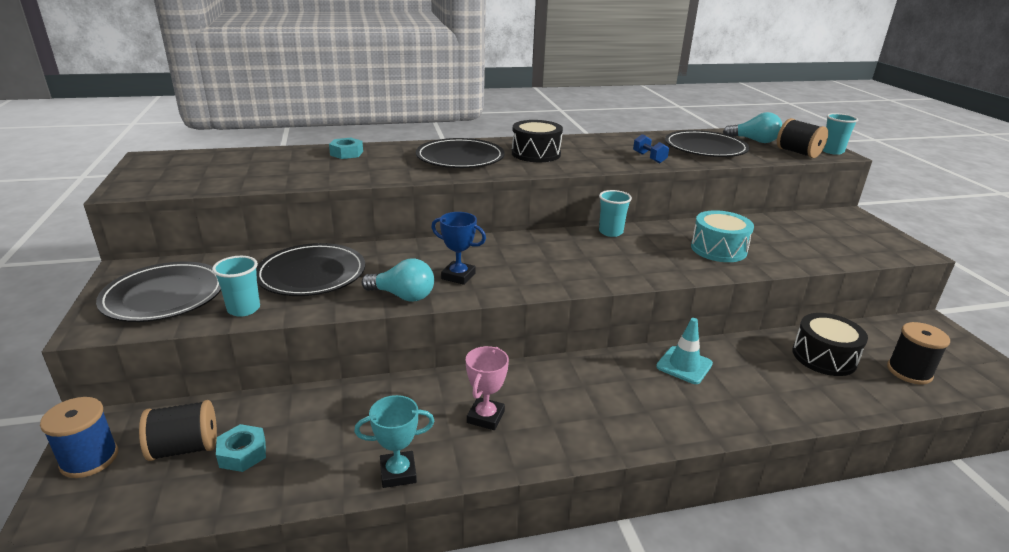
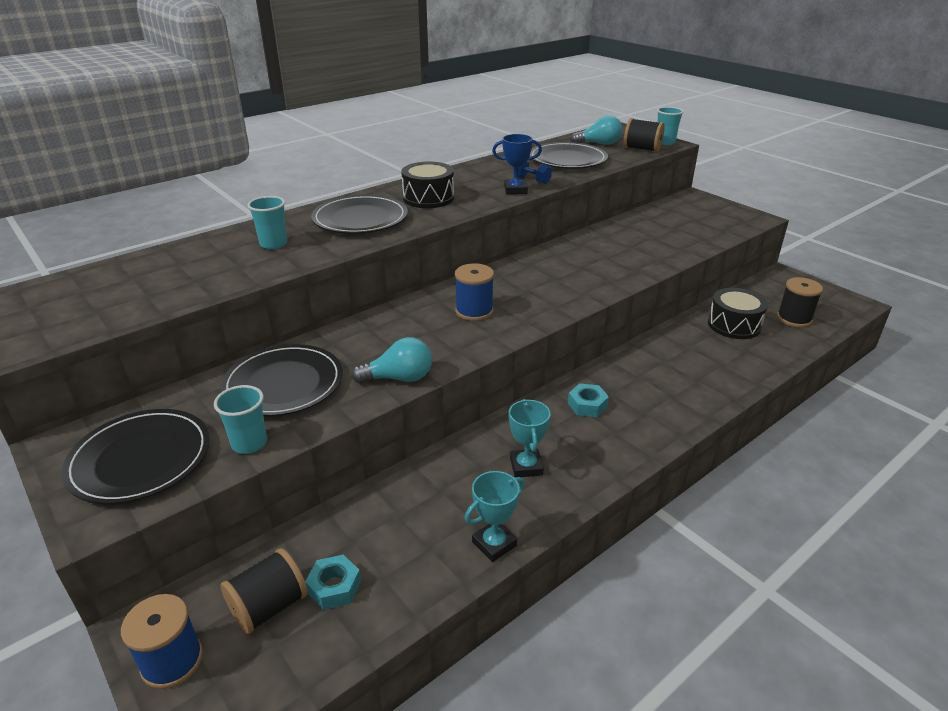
camera: 25 degrees left, 5 degrees up
(346, 153) = (234, 241): turquoise nut -> turquoise nut (587, 405)
(458, 276) = (432, 342): blue trophy -> blue trophy (515, 190)
(485, 417) = (526, 466): pink trophy -> turquoise trophy
(520, 261) = (474, 311): none -> blue spool
(610, 232) = (526, 261): turquoise cup -> turquoise cup (273, 244)
(684, 365) = (644, 365): turquoise traffic cone -> none
(718, 249) = (624, 254): turquoise drum -> none

